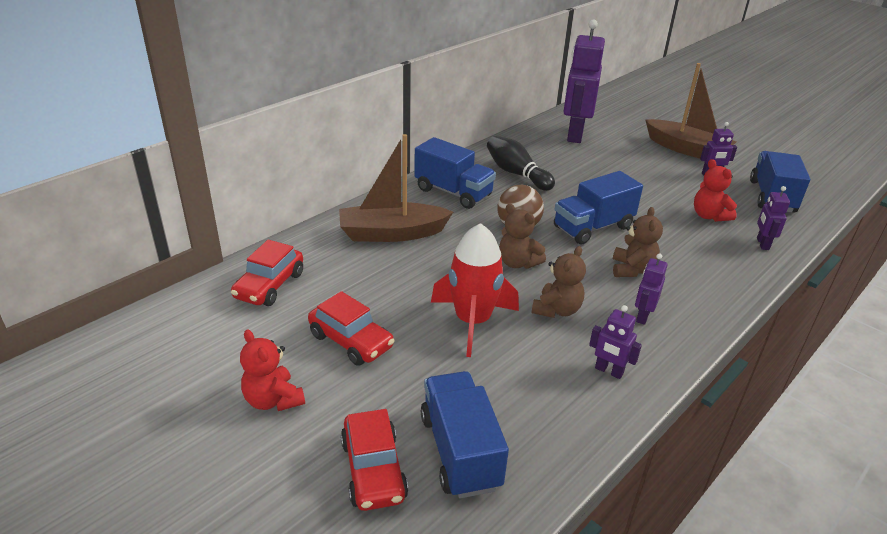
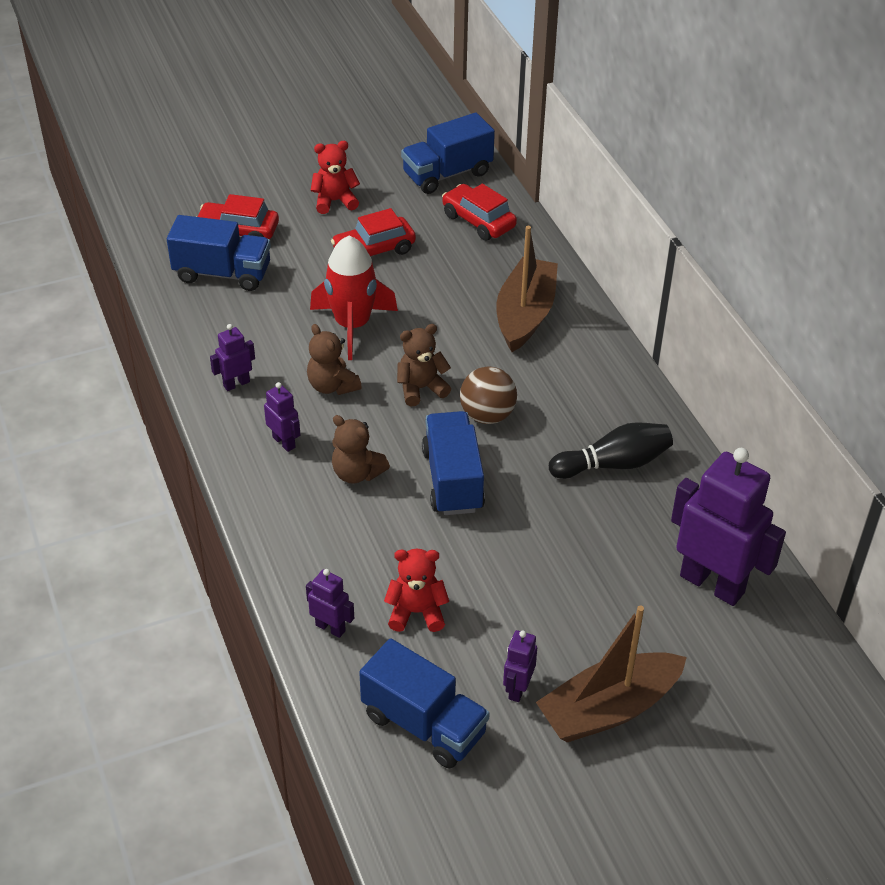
camera: 115 degrees right, 10 degrees up
(453, 192) = (590, 388): blue truck -> blue truck (447, 174)

